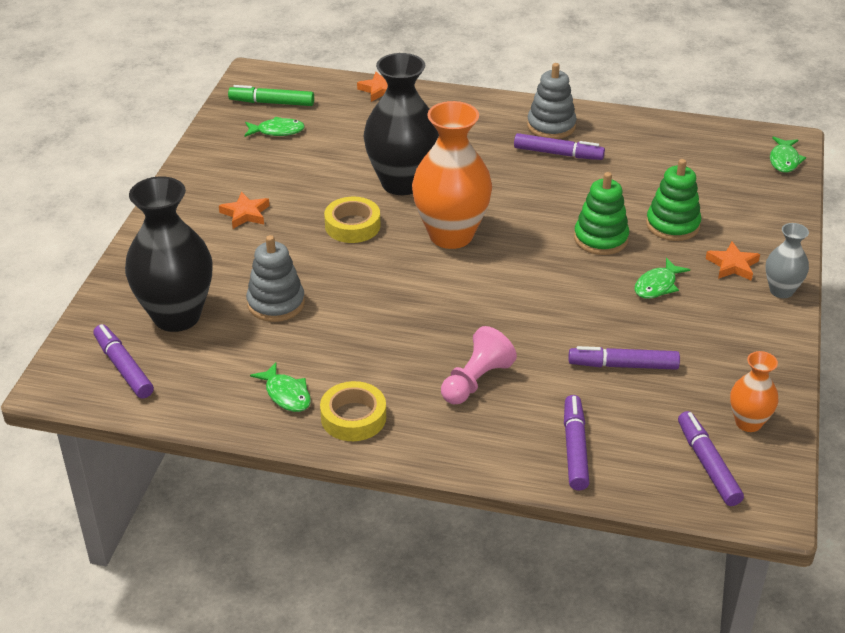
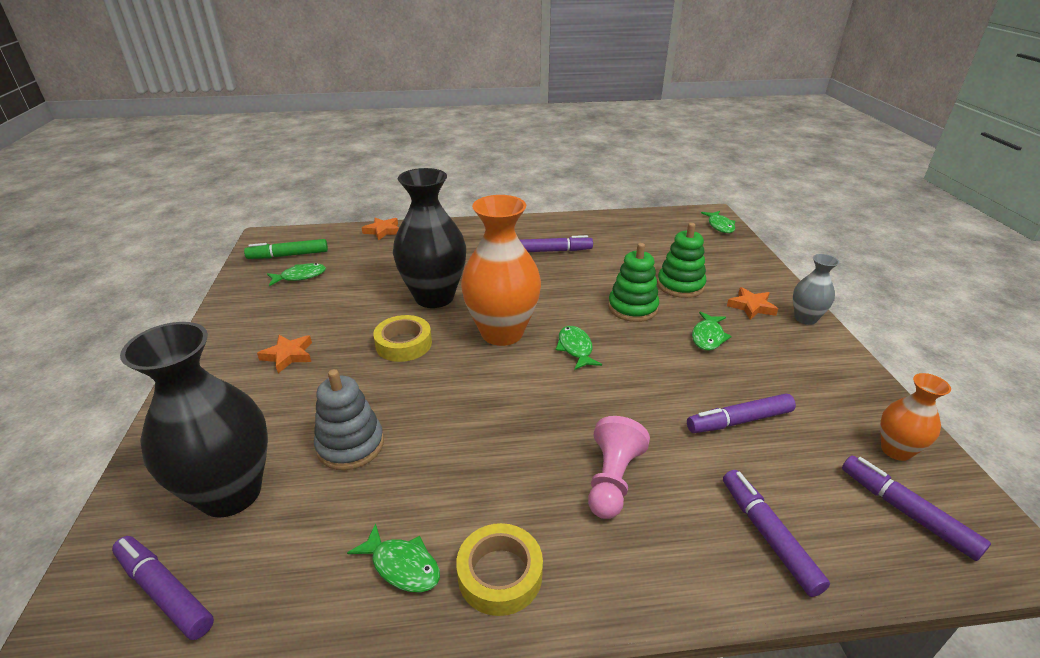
camera: 20 degrees left, 5 degrees down
(514, 267) = (575, 348): none -> green fish
(551, 126) = (535, 233): grey stacking toy -> none

